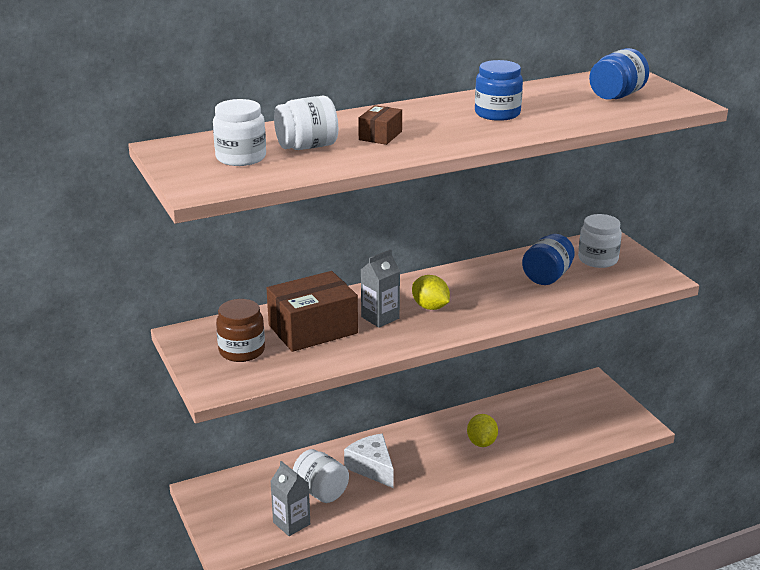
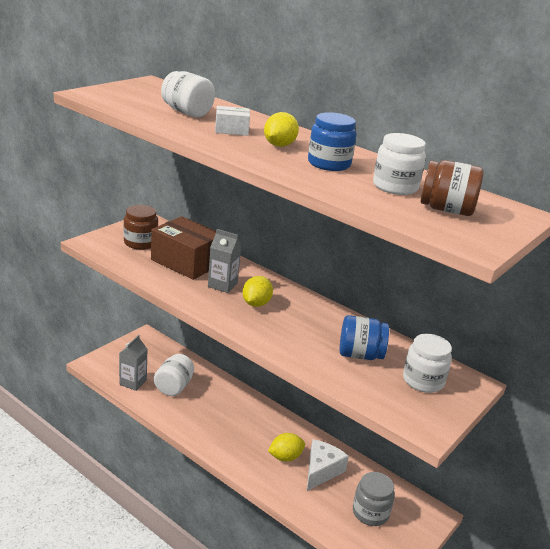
camera: 60 degrees right, 0 degrees up
(241, 157) = (150, 98): white jar -> white jar (395, 187)
(372, 468) = (215, 404): white cheese -> white cheese (321, 471)
(380, 135) = (231, 130): brown box -> white box
(437, 123) = (279, 145): none -> yellow lemon
(577, 415) = (370, 512): none -> grey jar
(616, 96) = (446, 210): blue jar -> brown jar

